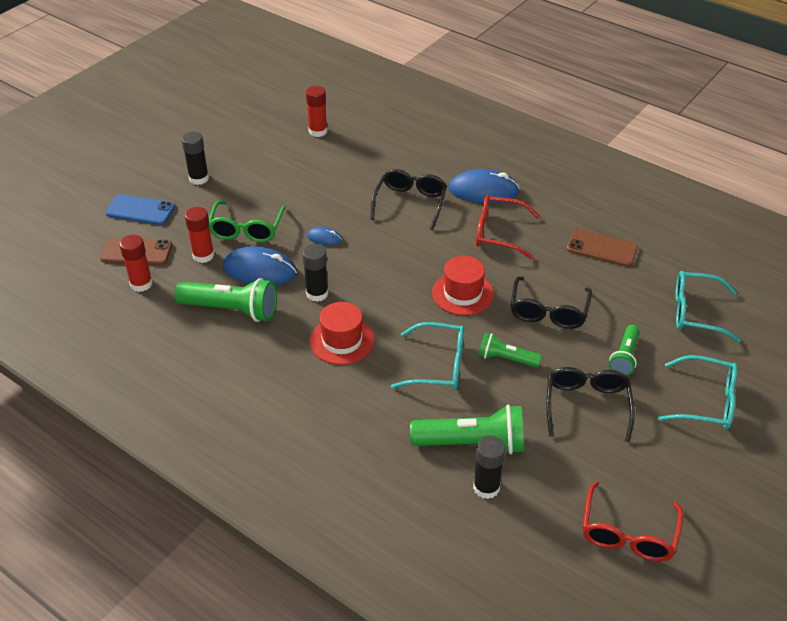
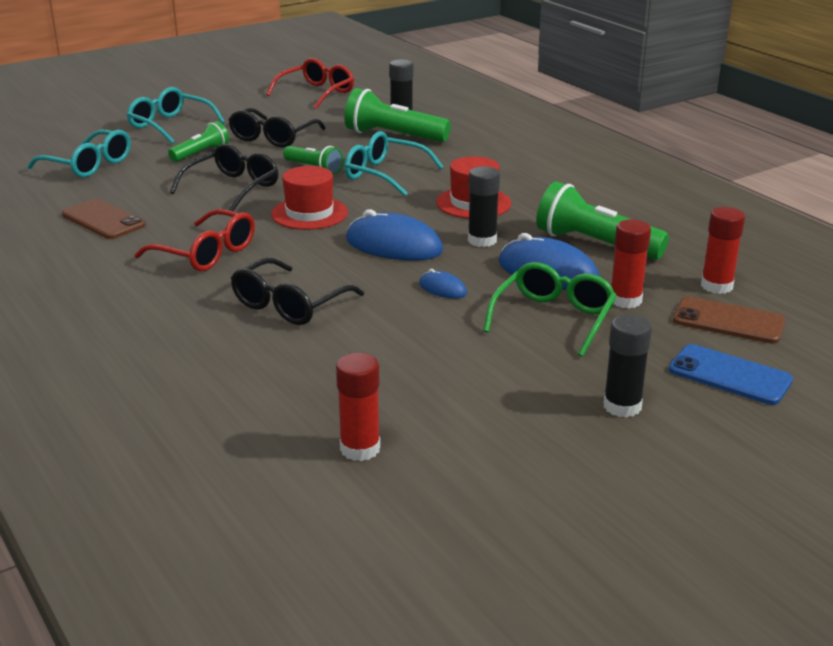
camera: 160 degrees left, 15 degrees down
(483, 190) = (169, 300): blue mouse -> blue mouse (394, 245)

